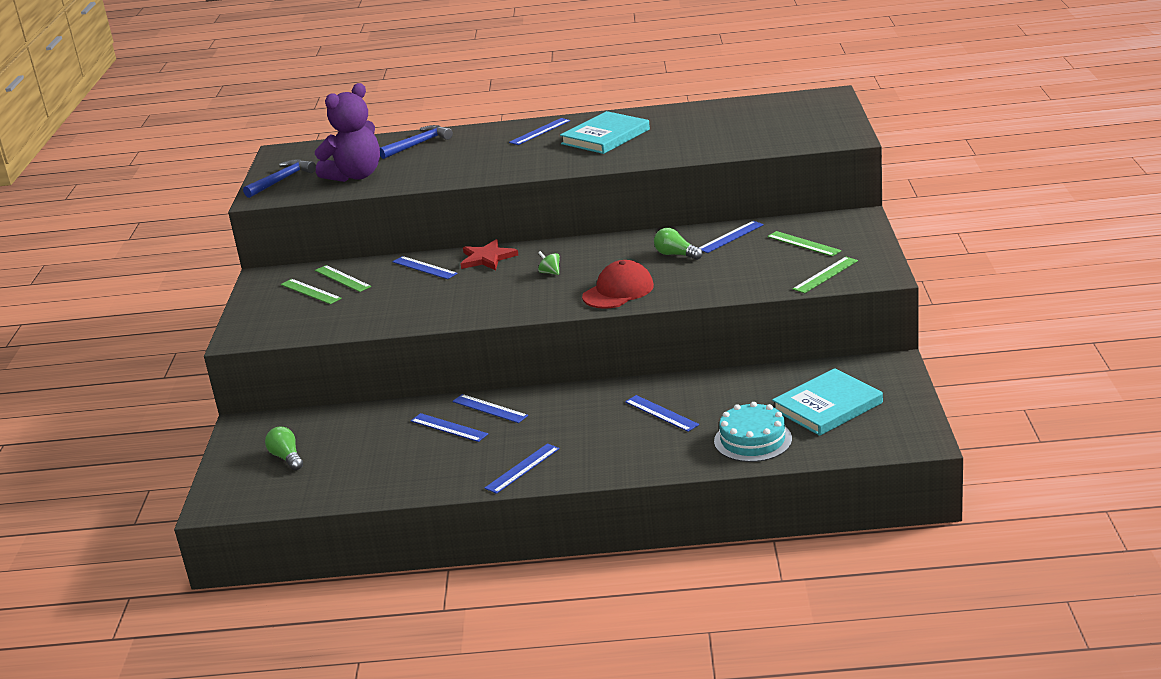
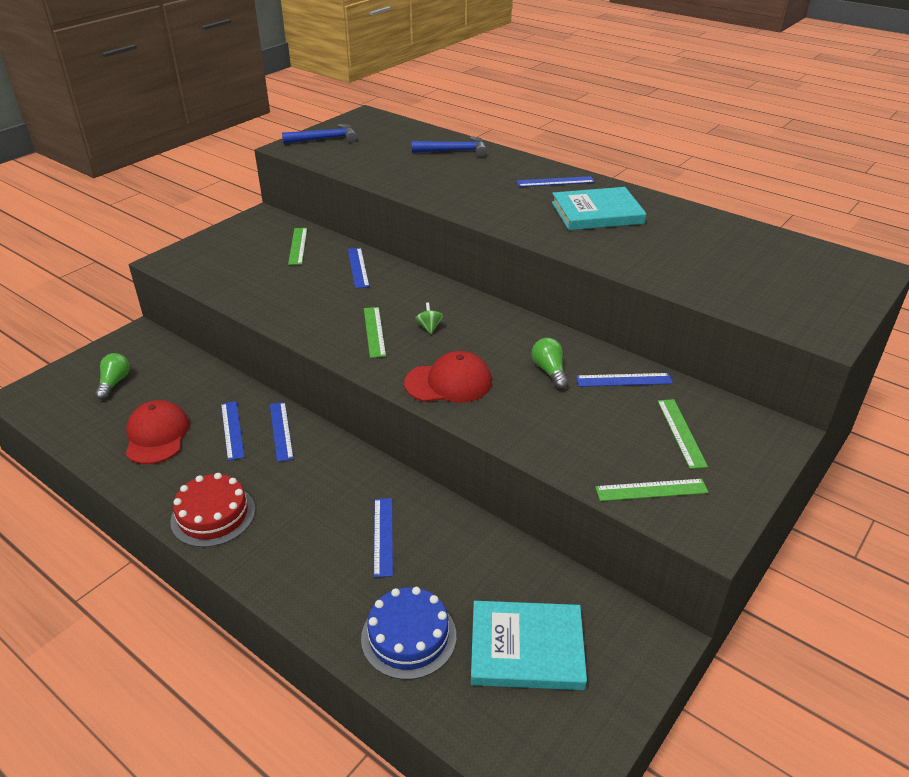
camera: 35 degrees right, 10 degrees up
(310, 291) = (264, 246): green ruler -> green ruler (374, 331)
(355, 176) = (371, 158): purple teddy bear -> none
(391, 461) = (157, 435): none -> red cap
(487, 258) = (409, 284): red star -> none
(522, 468) = (213, 515): blue ruler -> red cake
(752, 440) = (408, 636): turquoise cake -> blue cake

